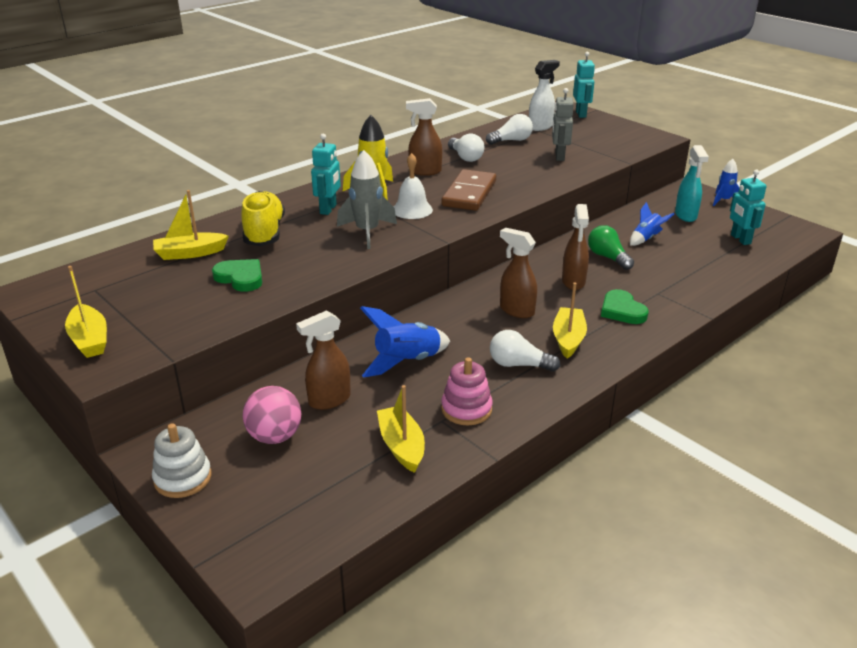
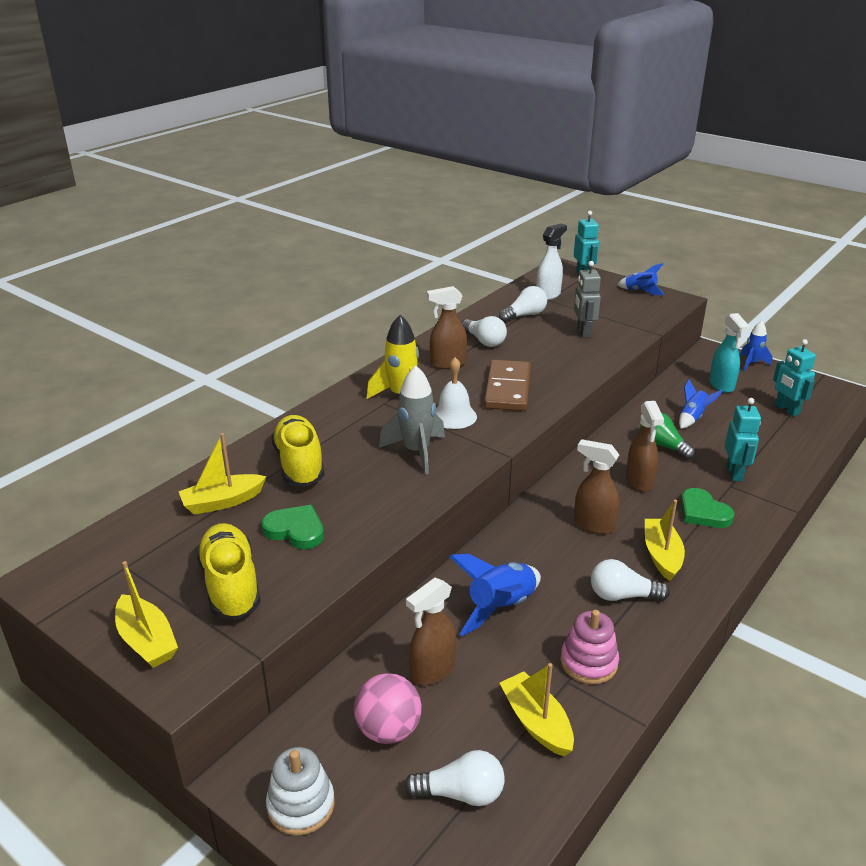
camera: 10 degrees left, 0 degrees up
(171, 310) = (231, 585): none -> yellow shoe
(316, 487) = (461, 793): none -> white light bulb
(328, 209) = (360, 424): turquoise robot -> turquoise robot (734, 473)
(628, 129) = (640, 291): none -> blue rocket

